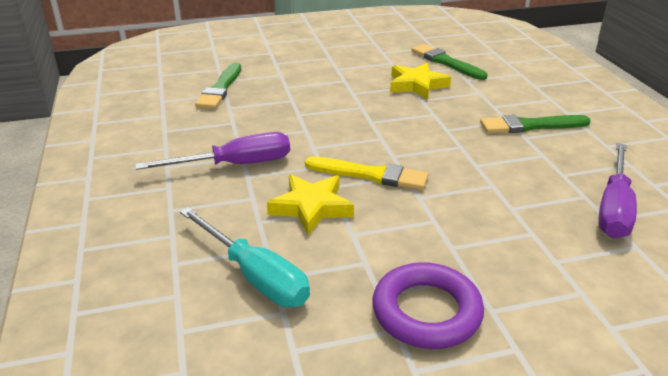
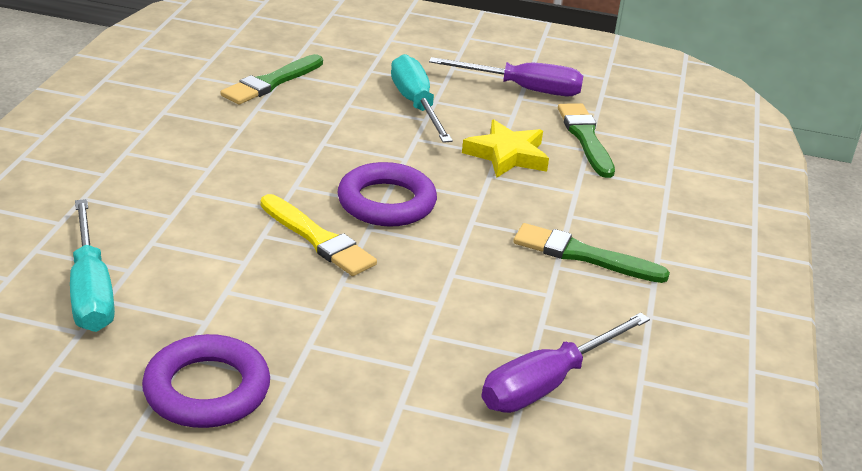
camera: 25 degrees right, 0 degrees up
(235, 165) = (192, 175): purple screwdriver -> purple screwdriver (523, 89)
(311, 207) = (217, 248): yellow star -> none
(329, 74) = (416, 105): none -> turquoise screwdriver
(383, 136) = (386, 202): none -> purple ring

